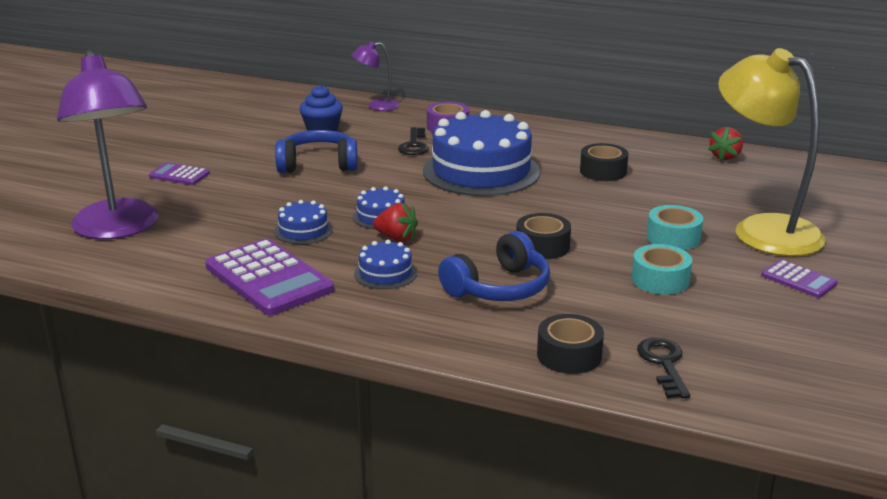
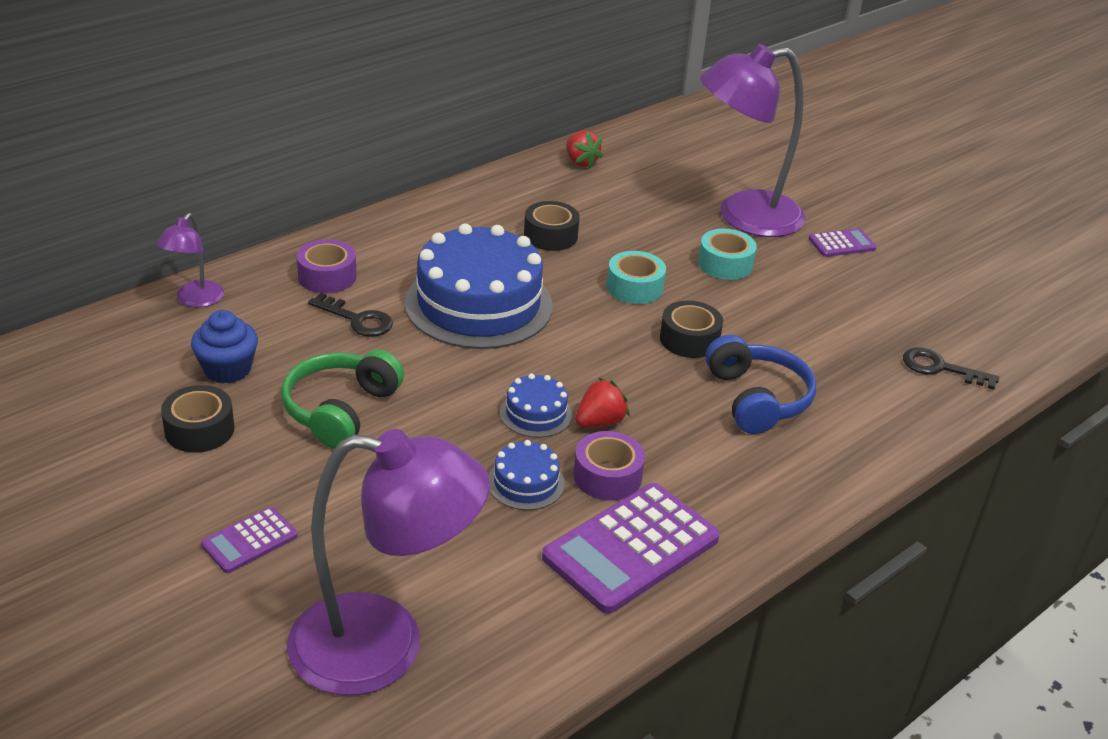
camera: 65 degrees left, 10 degrees up
(268, 278) = (631, 548): purple calculator -> purple calculator turned 150 degrees clockwise
(318, 164) = (340, 410): blue headphones -> green headphones
(338, 254) = (607, 476): none -> purple tape
(385, 273) = (677, 459): blue cake -> none
(569, 355) = (903, 410): black tape -> black tape (199, 430)
(660, 280) = (799, 306): turquoise tape -> turquoise tape (634, 287)
(762, 230) = (743, 216): yellow lamp -> purple lamp

